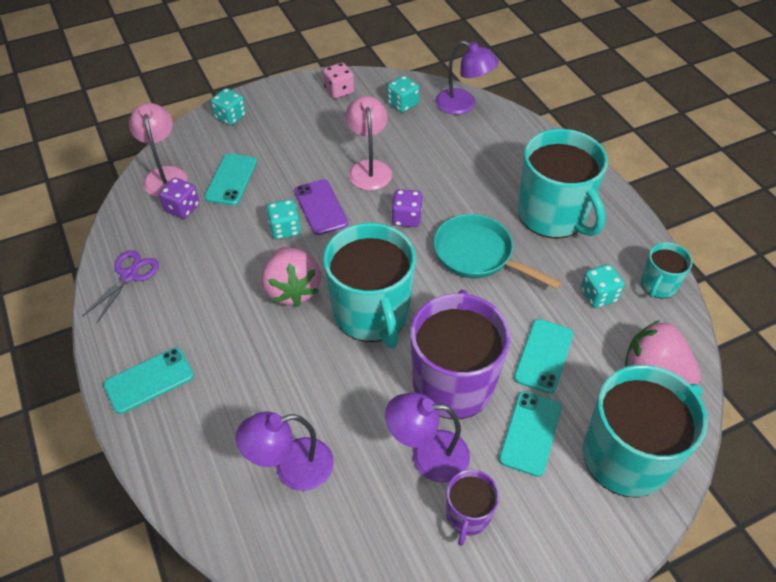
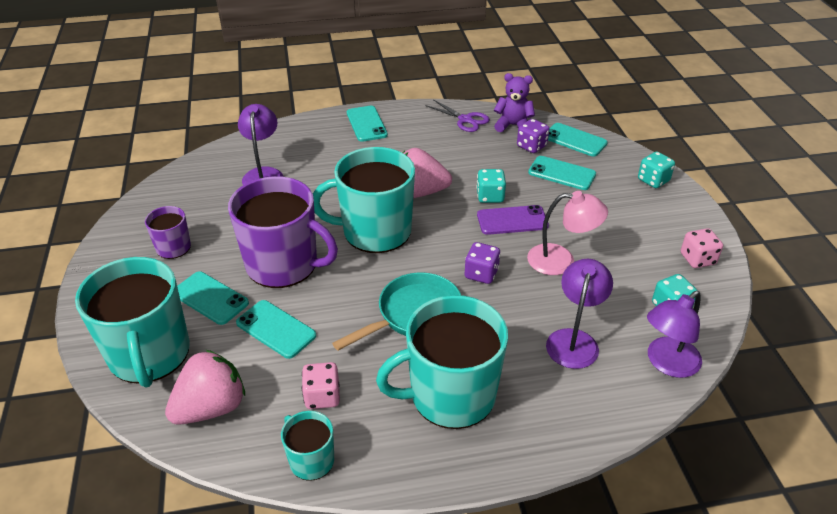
camera: 105 degrees right, 10 degrees down
(139, 229) = (513, 125): none -> purple teddy bear
(165, 175) = (574, 140): pink lamp -> turquoise phone
(427, 455) = (230, 237): purple lamp -> purple lamp (574, 340)
(598, 295) = (322, 396): turquoise dice -> pink dice

